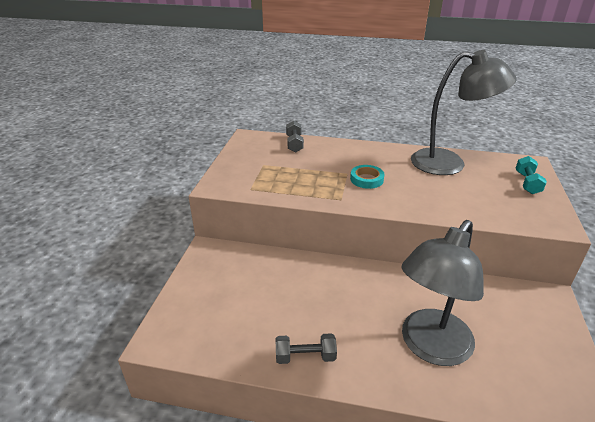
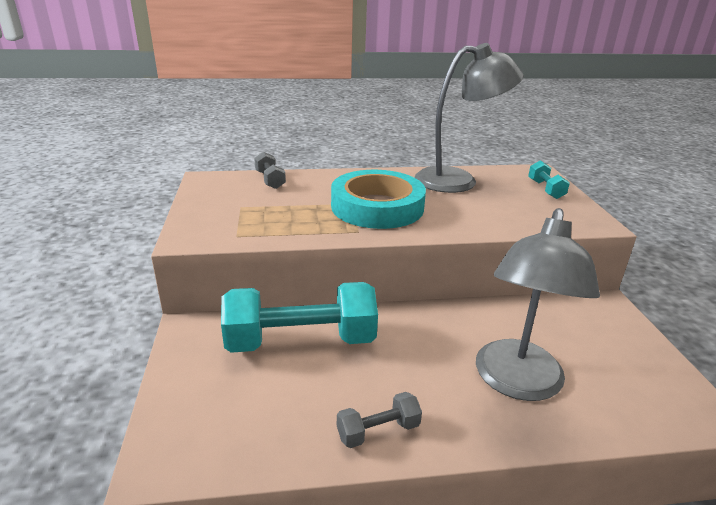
camera: 20 degrees left, 5 degrees down
(279, 276) = (301, 341): none -> turquoise dumbbell
(366, 179) = (377, 207): turquoise tape -> turquoise tape, size x2.27

